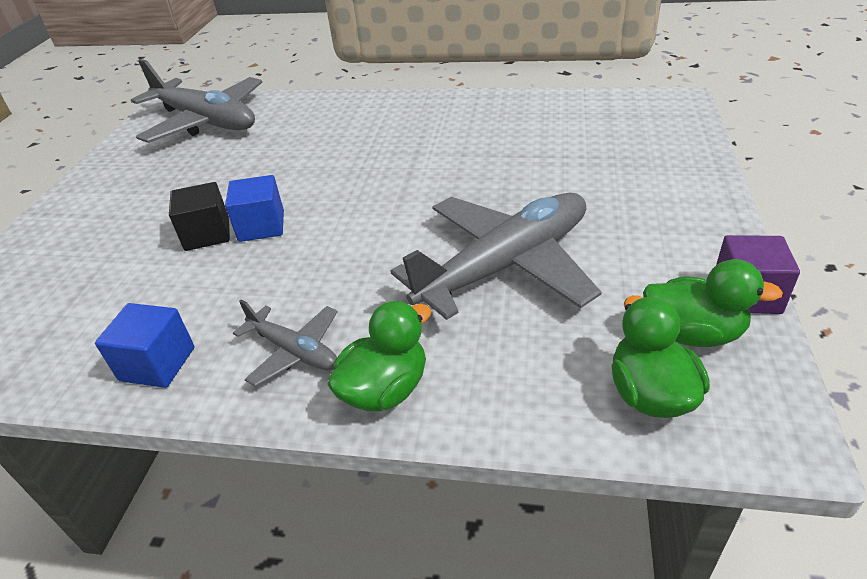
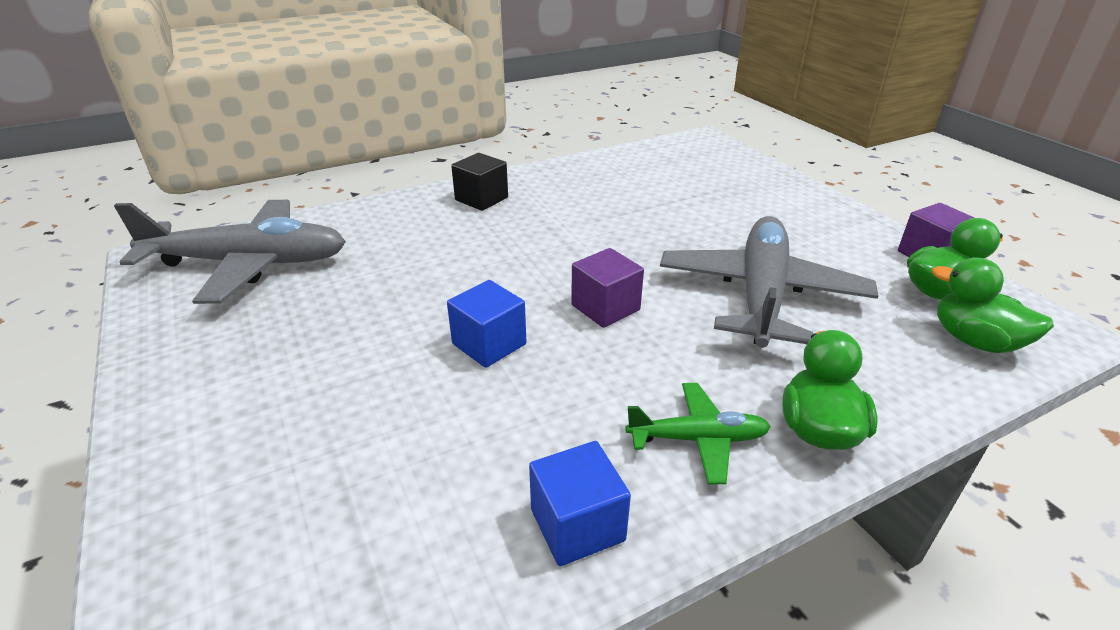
camera: 40 degrees left, 5 degrees down
(207, 234) = (434, 375): black cube -> black cube (481, 199)
(294, 351) = (698, 439): grey plane -> green plane
(368, 229) = (605, 307): none -> purple cube

